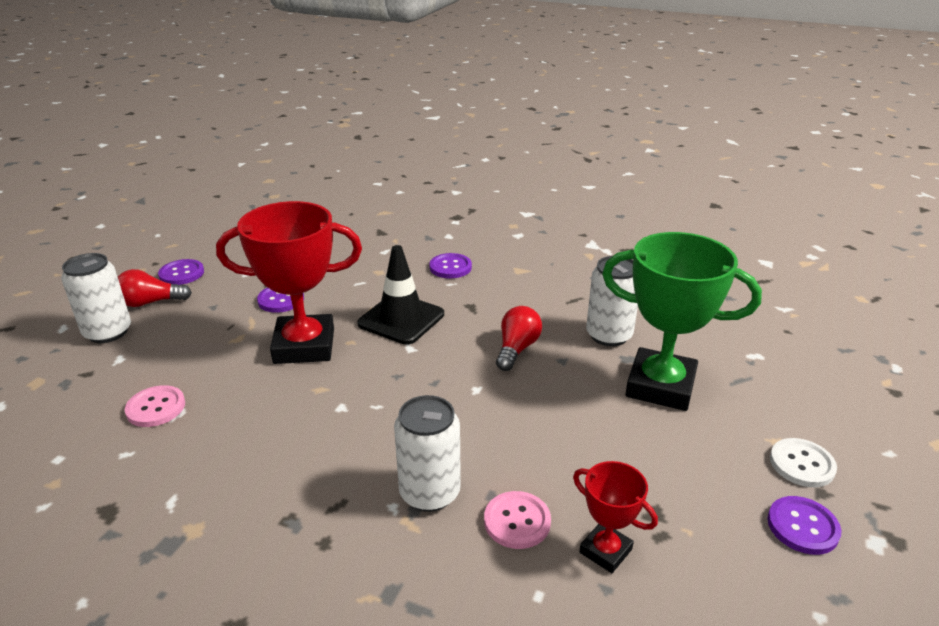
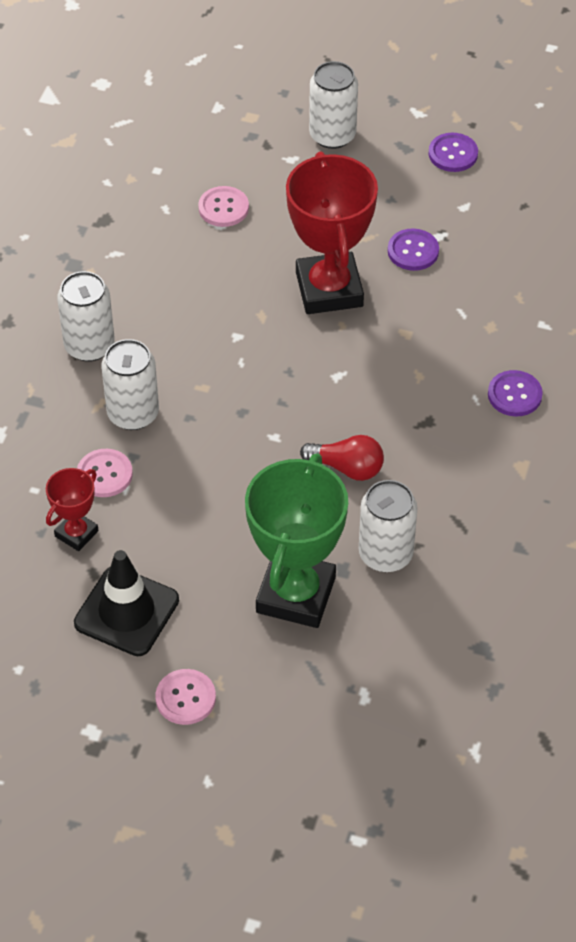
camera: 85 degrees right, 20 degrees up
(150, 302) = (390, 148): red light bulb -> none
(313, 531) = (89, 346): none -> white can
(401, 319) = (390, 361): black traffic cone -> black traffic cone (126, 611)
(802, 464) = (185, 698): white button -> pink button
(802, 526) = (107, 679): purple button -> none

